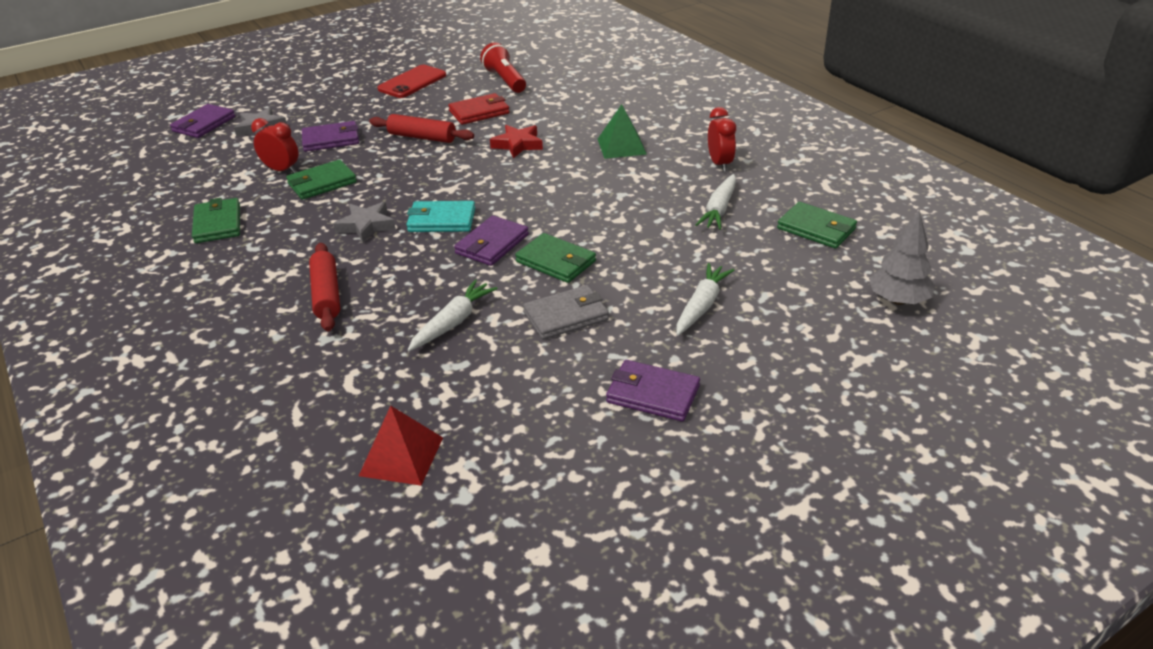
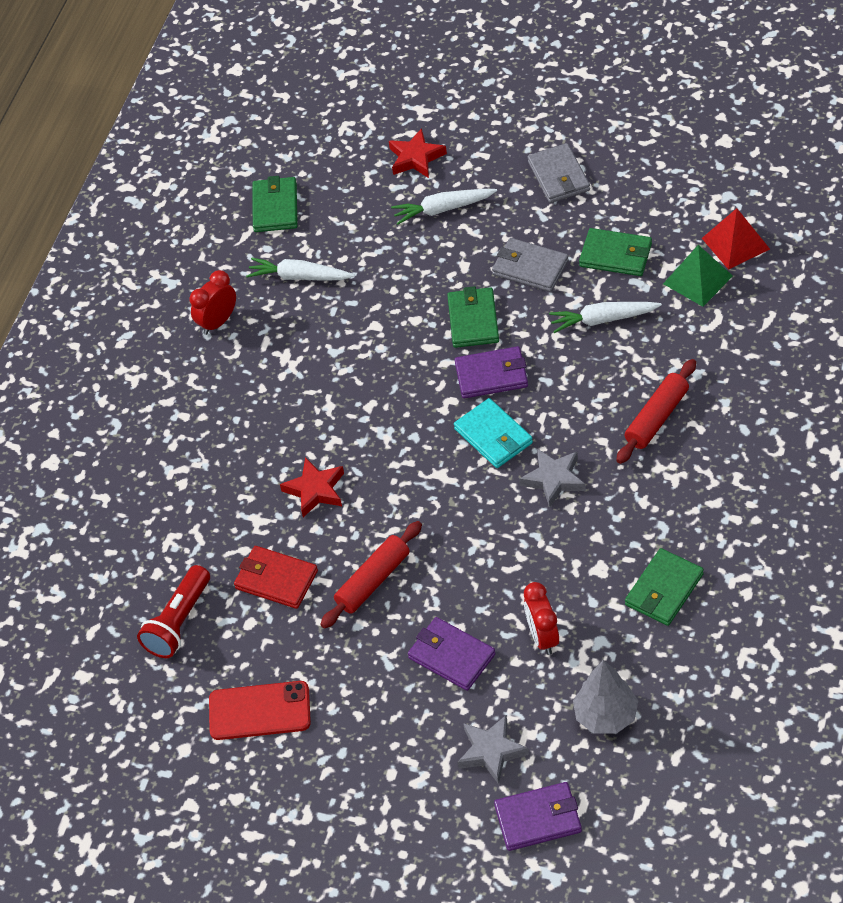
camera: 125 degrees left, 15 degrees up
(322, 183) = (529, 579): green wallet -> green wallet (616, 255)
(422, 137) = (373, 581): red rolling pin -> red rolling pin turned 60 degrees clockwise
(621, 146) = (246, 410): green pyramid -> green pyramid (697, 279)
(652, 394) = (559, 176): purple wallet -> grey wallet
(719, 209) = (299, 277): white carrot -> white carrot turned 150 degrees counterclockwise
(791, 323) = (416, 158): none -> red star
(898, 300) = (335, 123): grey tree -> grey tree (606, 715)

